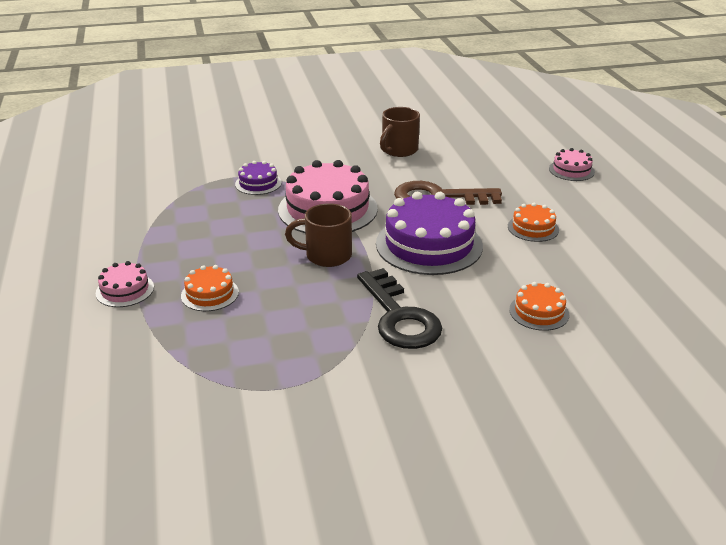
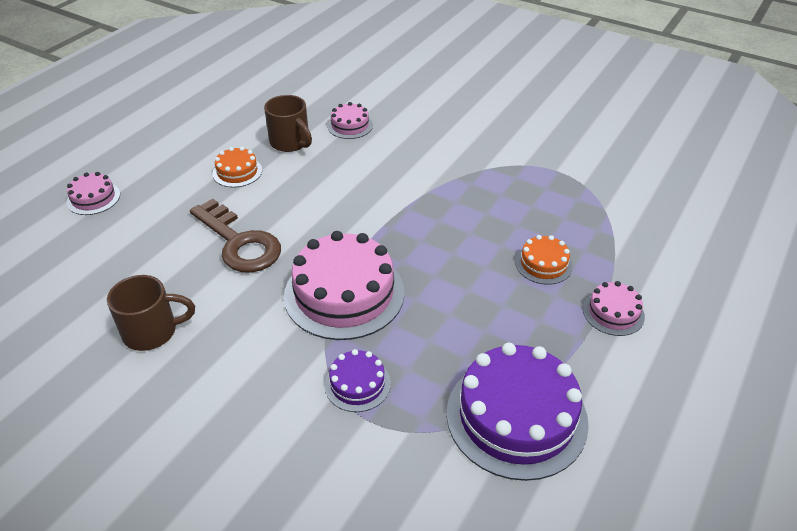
camera: 135 degrees left, 10 degrees up
(326, 255) = (414, 243): brown mug -> brown mug (290, 142)
(399, 316) = (432, 169): black key -> none
(429, 245) = (328, 205): purple cake -> purple cake (516, 416)
(539, 312) = (350, 125): orange cake -> pink cake

